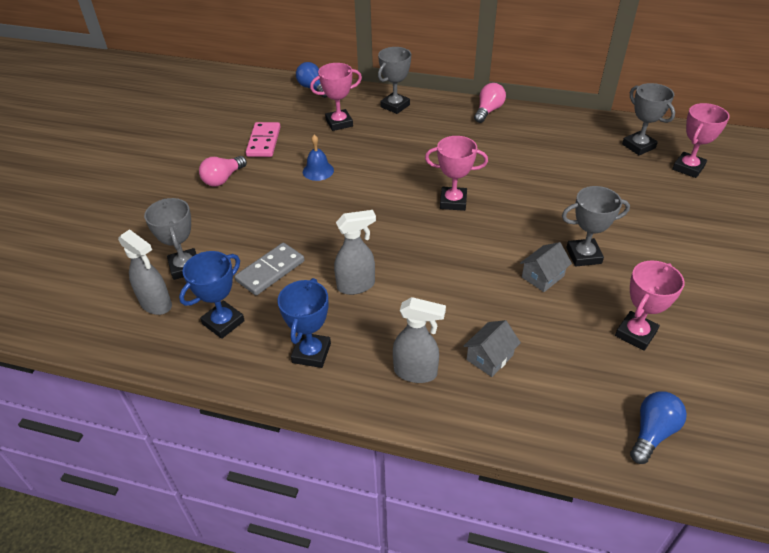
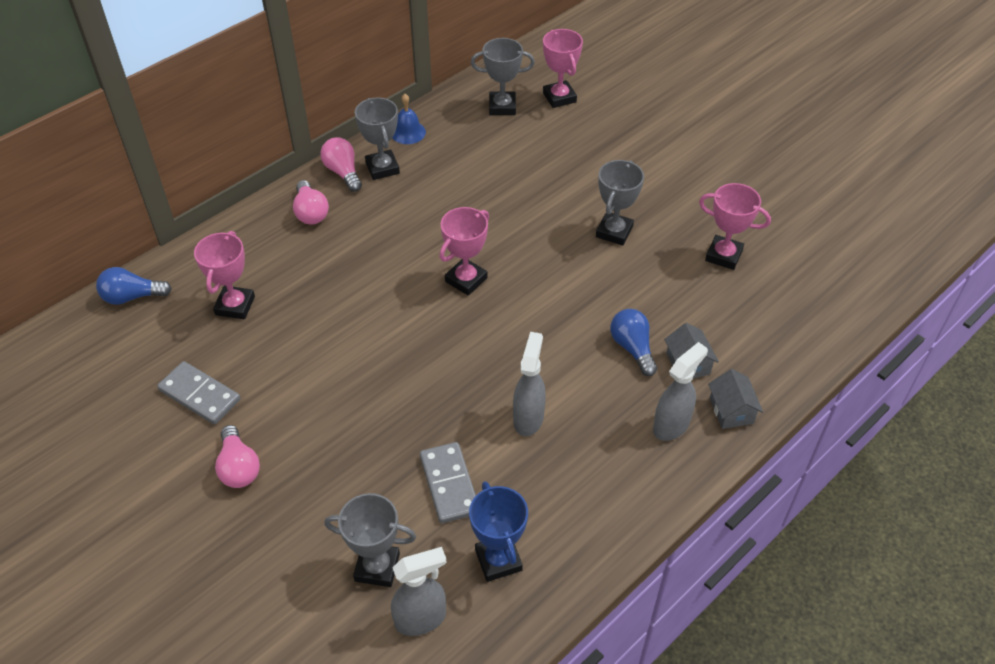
camera: 60 degrees left, 5 degrees up
(264, 142) = (200, 395): pink domino -> grey domino
(311, 353) = (595, 497): blue trophy -> none
(318, 171) = (310, 367): blue bell -> blue bell (408, 132)
(395, 106) = (253, 240): grey trophy -> grey trophy (382, 168)
(440, 115) = (311, 212): none -> pink light bulb
(542, 276) = (619, 274): grey house -> grey house (731, 410)
(635, 334) = (723, 255): pink trophy -> pink trophy turned 45 degrees counterclockwise
(652, 432) = (822, 307): blue light bulb -> blue light bulb (632, 348)

